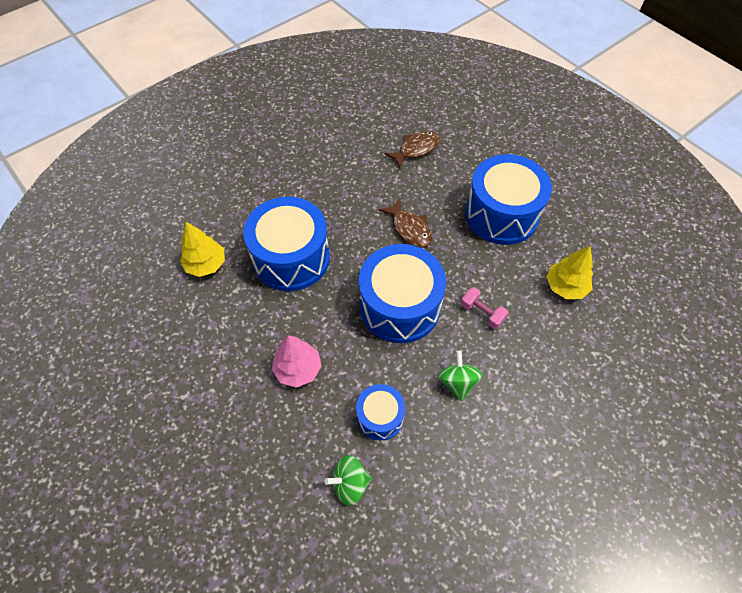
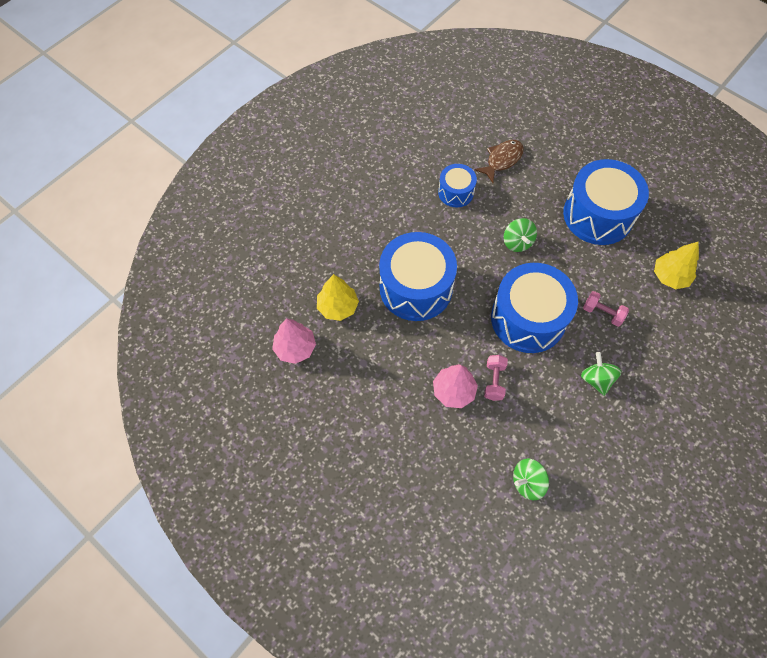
camera: 10 degrees left, 5 degrees up
(149, 298) = (295, 348): none -> pink tree
(344, 366) = (494, 381): none -> pink dumbbell
(380, 417) = (537, 421): blue drum -> blue drum (456, 192)
(409, 229) = (517, 242): brown fish -> green spinning top

